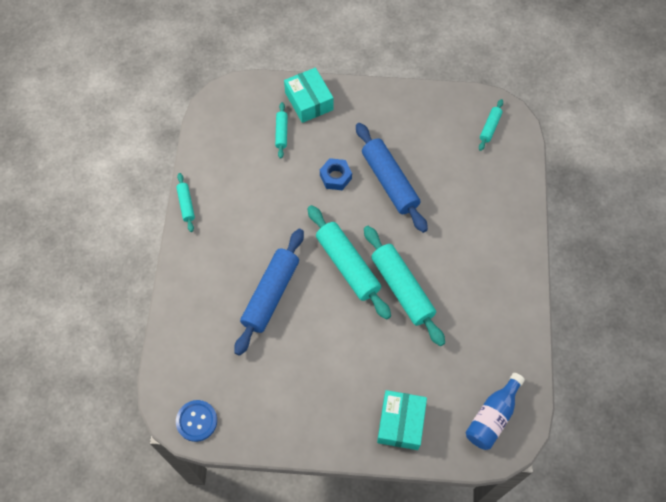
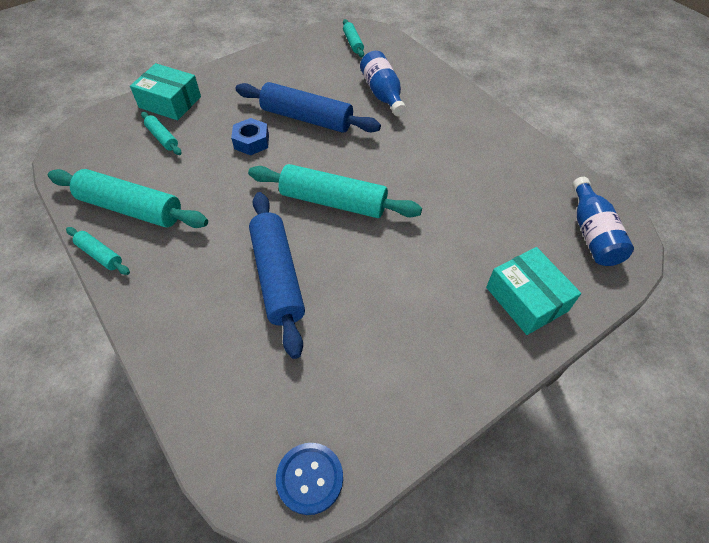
camera: 40 degrees left, 10 degrees down
(402, 288) = (403, 188): turquoise rolling pin -> turquoise rolling pin (131, 208)
(464, 196) = (382, 93): none -> blue bottle

